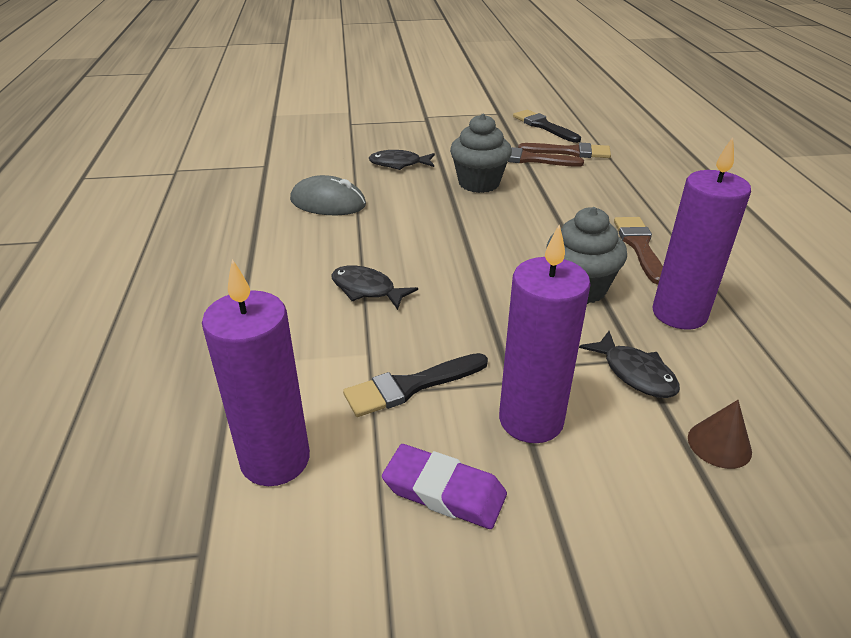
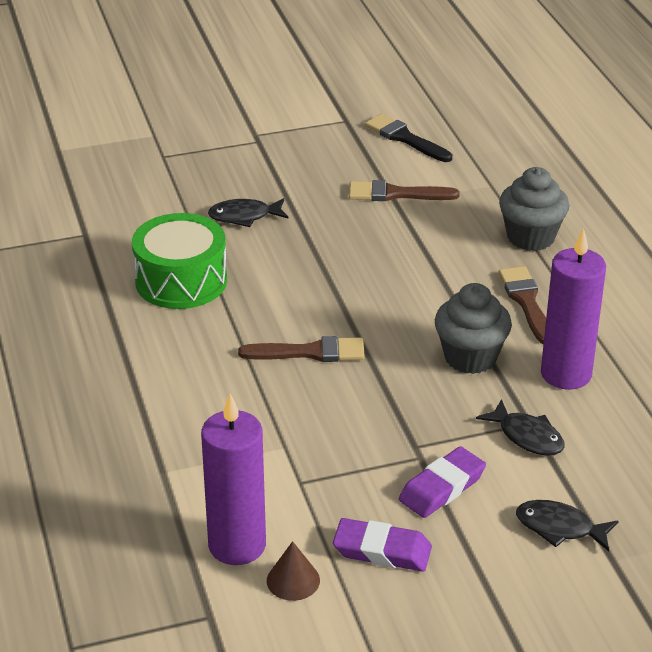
camera: 10 degrees left, 0 degrees up
(328, 203) = (181, 281): grey mouse -> green drum
(367, 289) = (261, 382): black fish -> black fish (559, 528)
(410, 386) = (332, 472): black brush -> none
(479, 183) = (344, 236): grey cupcake -> grey cupcake (531, 237)
(531, 420) = (442, 487): purple candle -> purple eraser
(570, 152) = (441, 178): brown brush -> brown brush (310, 352)
(719, 444) = (597, 488): brown cone -> brown cone (293, 580)

